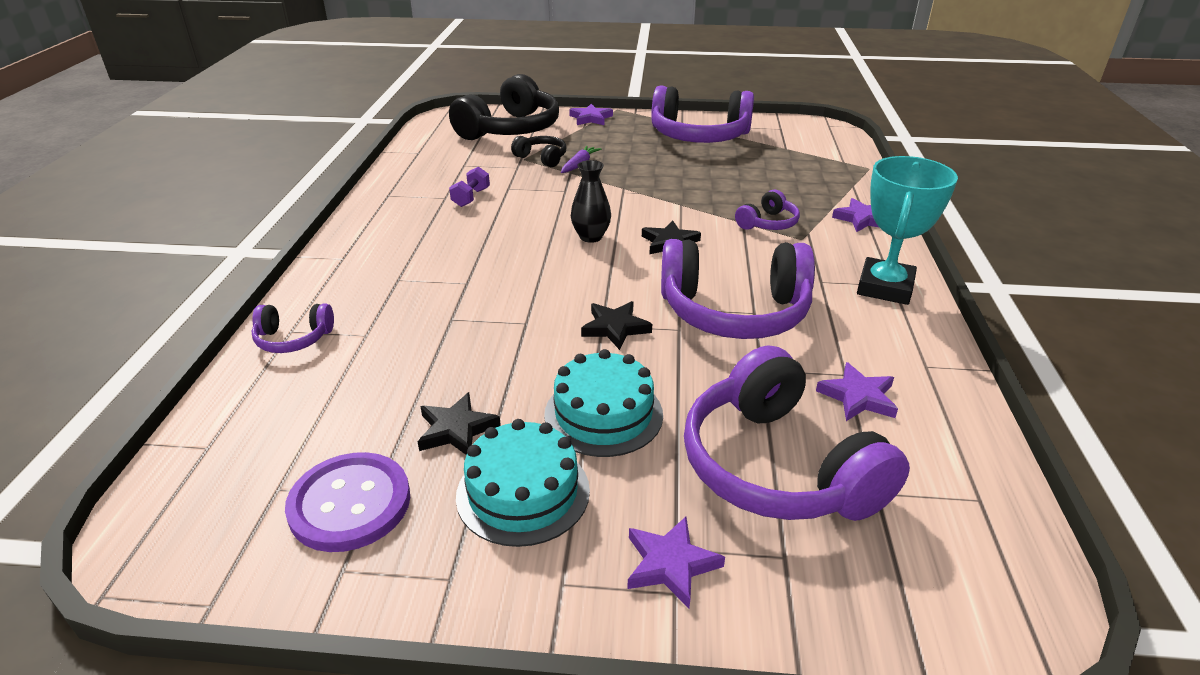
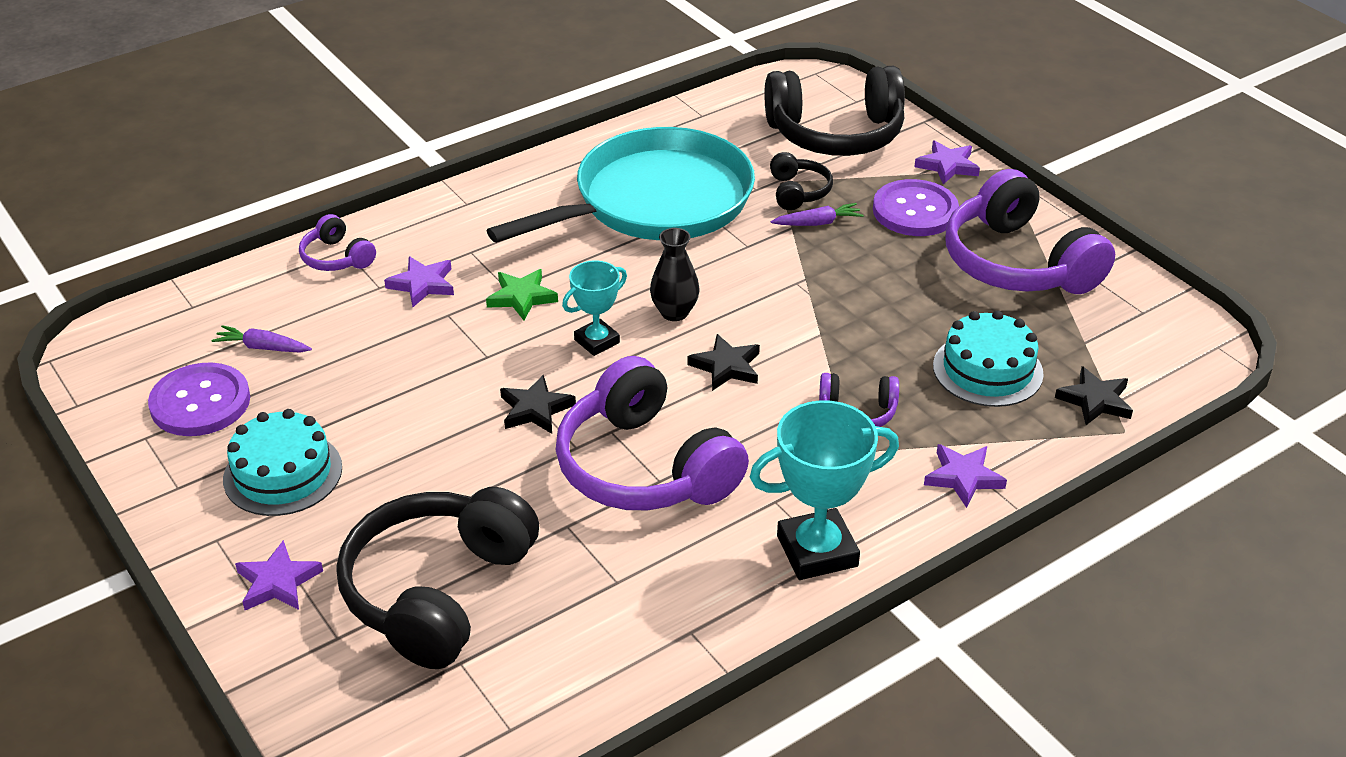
camera: 50 degrees right, 5 degrees up
(337, 429) = (263, 347): none -> purple carrot
(456, 429) = (317, 402): black star -> black star (1095, 400)
(471, 198) = (655, 201): purple dumbbell -> turquoise pan
(484, 281) = (522, 297): none -> green star
(577, 274) = (597, 341): none -> turquoise trophy
(603, 414) = (408, 465): turquoise cake -> turquoise cake (987, 370)
(614, 139) = (915, 211): none -> purple button
(778, 467) = (438, 592): purple headphones -> black headphones
(858, 397) = (587, 603): purple star -> purple star (422, 284)

